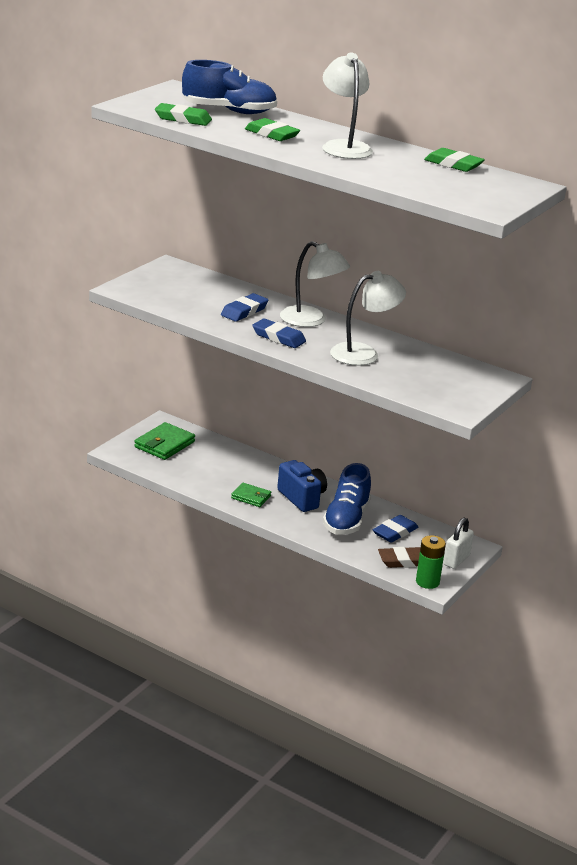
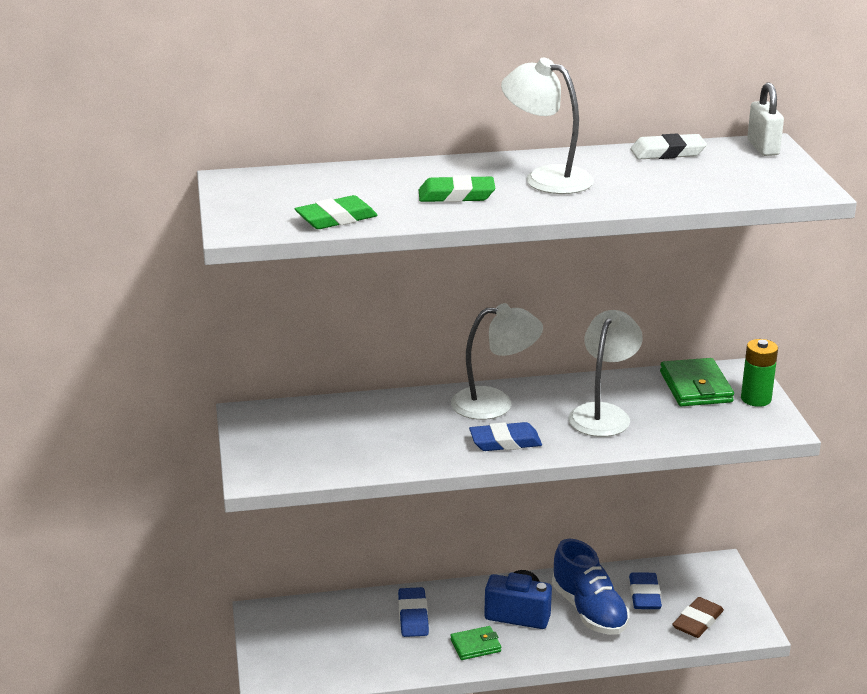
camera: 40 degrees left, 0 degrees up
(164, 444) = (303, 641): green wallet -> green wallet (695, 387)
(229, 111) = (352, 186): blue shoe -> none
(244, 311) = (420, 429): blue eraser -> blue eraser (413, 616)
(427, 582) = (746, 630): green battery -> green battery (756, 399)
(453, 164) = (667, 152): green eraser -> white eraser
(456, 560) = (730, 589): white padlock -> white padlock (763, 148)

